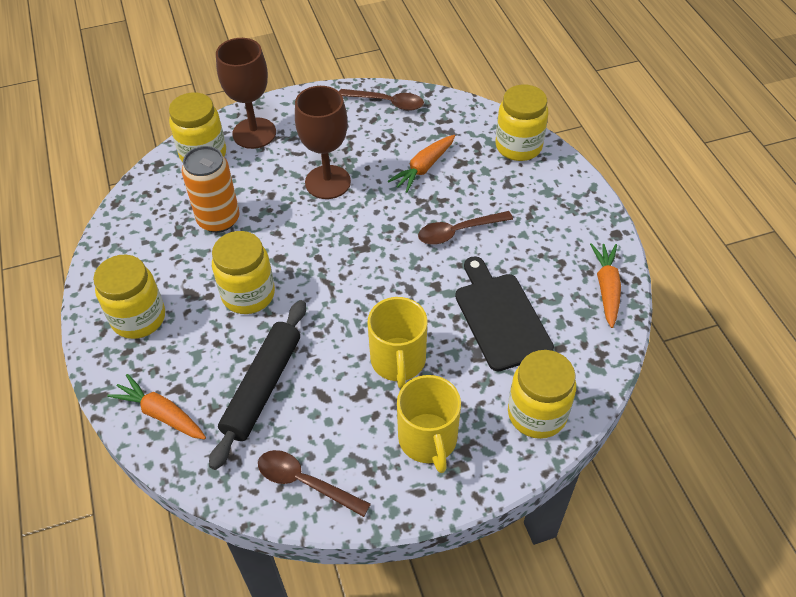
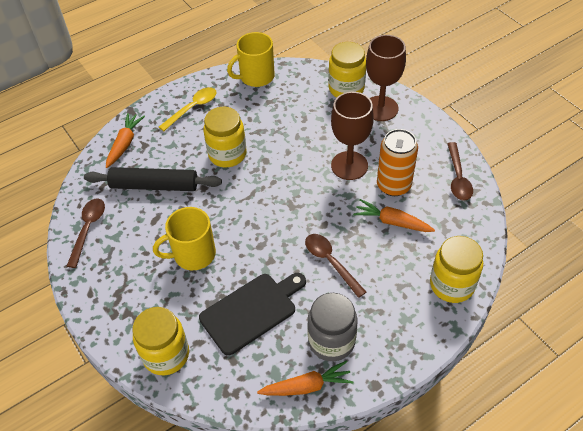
camera: 75 degrees right, 0 degrees up
(138, 318) = (192, 108): yellow jar -> yellow spoon
(218, 219) = (288, 117): orange can -> orange can (393, 185)
(428, 439) = (131, 289): yellow mug -> yellow mug (256, 77)
(558, 255) = (331, 341): none -> grey jar

